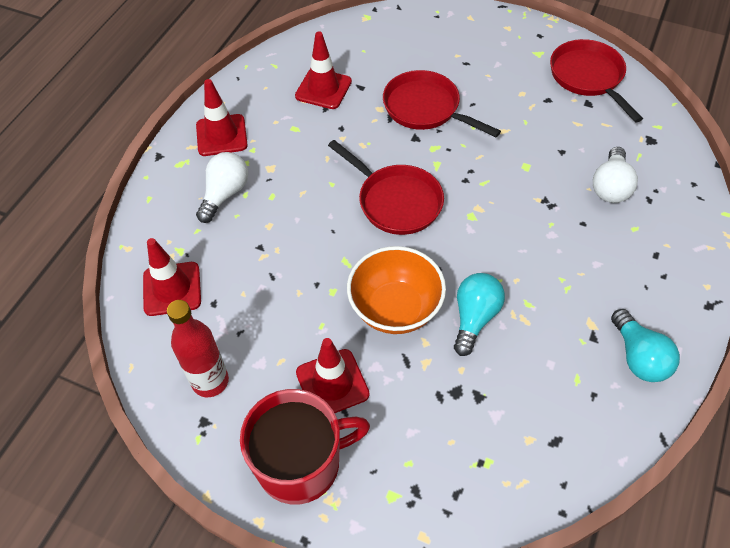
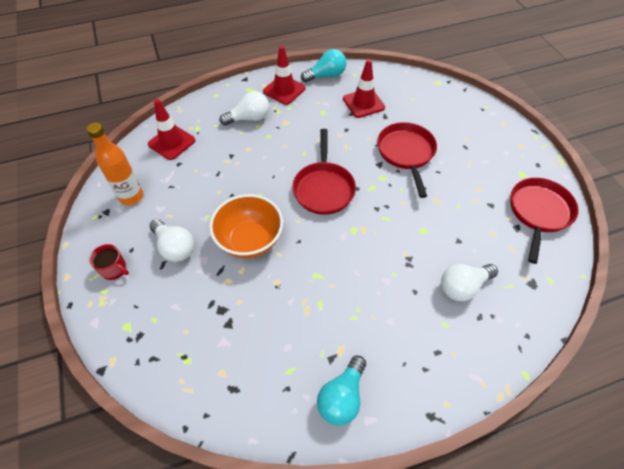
camera: 45 degrees right, 0 degrees up
(210, 381) = (131, 196): red bottle -> orange bottle
(301, 463) = (114, 269): red mug -> red mug, size x0.46
(332, 383) = (175, 247): red traffic cone -> white light bulb
(474, 318) = (281, 283): turquoise light bulb -> turquoise light bulb (326, 75)

